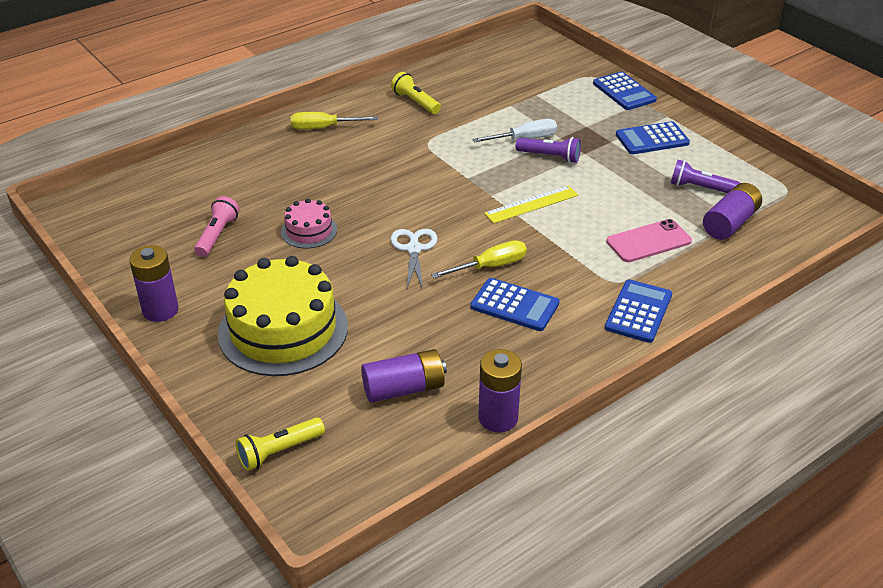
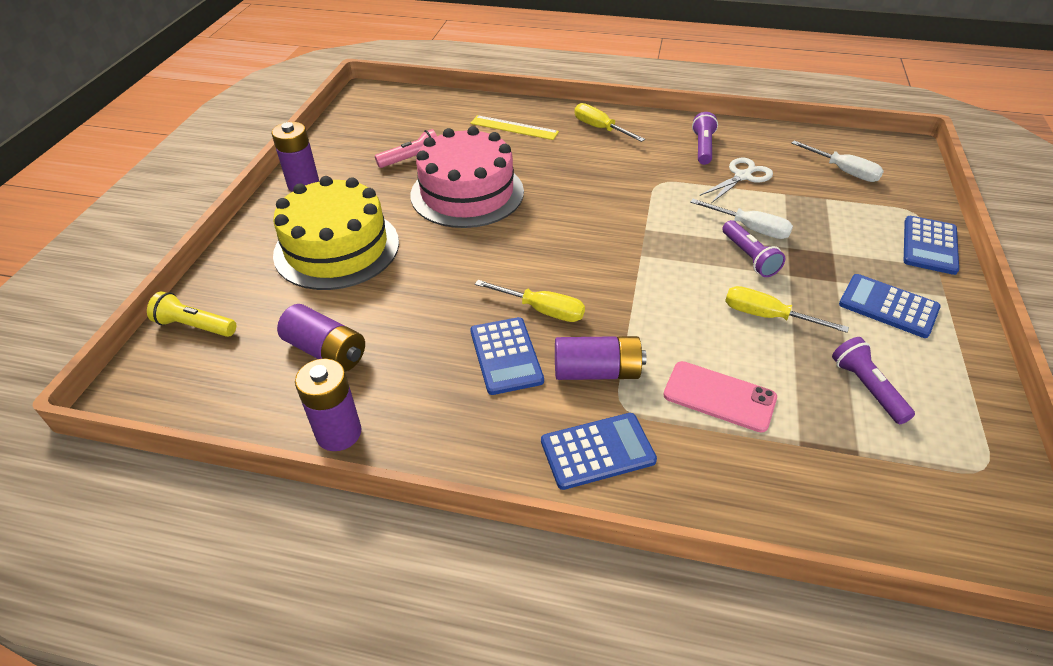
camera: 50 degrees right, 5 degrees up
(309, 231) = (467, 193): pink cake -> pink cake, size x2.06
(414, 249) = (511, 255): white scissors -> white scissors (743, 176)
(415, 102) = (703, 147): yellow flashlight -> purple flashlight
(520, 71) = (843, 171): none -> white screwdriver
(531, 204) = (663, 285): yellow ruler -> yellow ruler (514, 128)
(607, 184) = (767, 316): none -> yellow screwdriver
(730, 223) = (844, 447): purple battery -> purple battery (596, 371)

